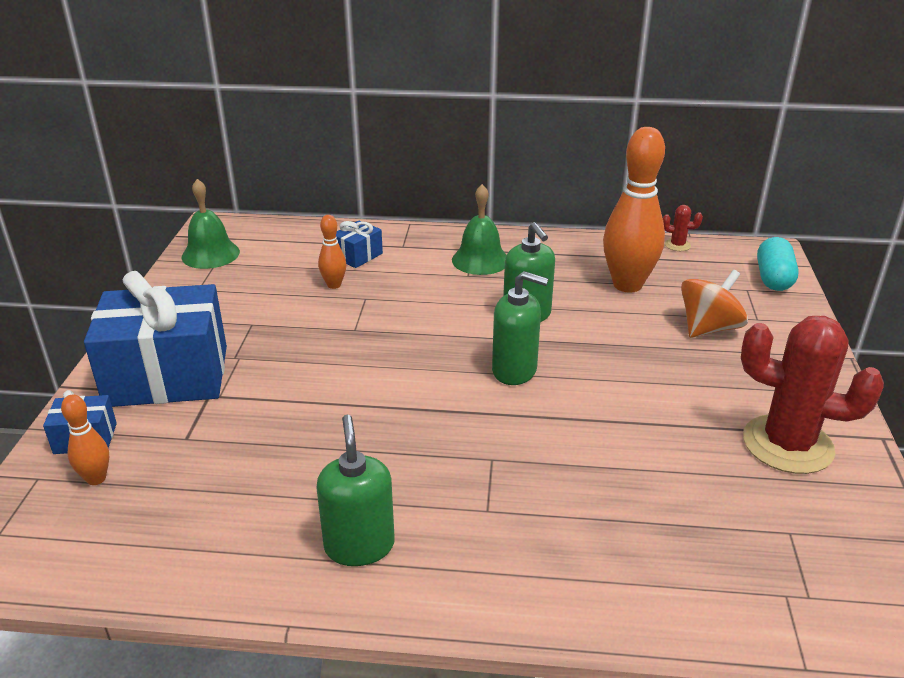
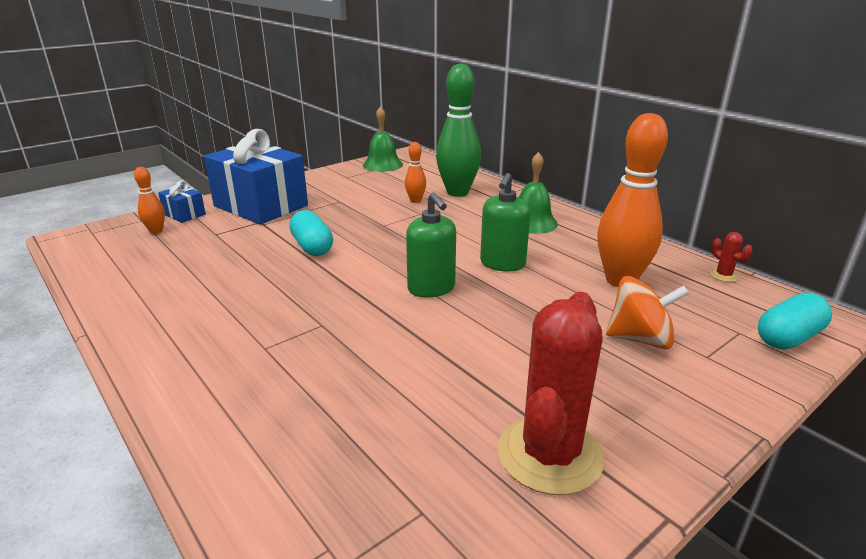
camera: 45 degrees right, 5 degrees down
(331, 391) = (312, 247): none -> turquoise capsule
(358, 256) = (457, 192): blue gift -> green bowling pin
(359, 545) = (178, 321): green soap dispenser -> none
(787, 444) = (550, 454): red cactus -> red cactus turned 45 degrees clockwise

